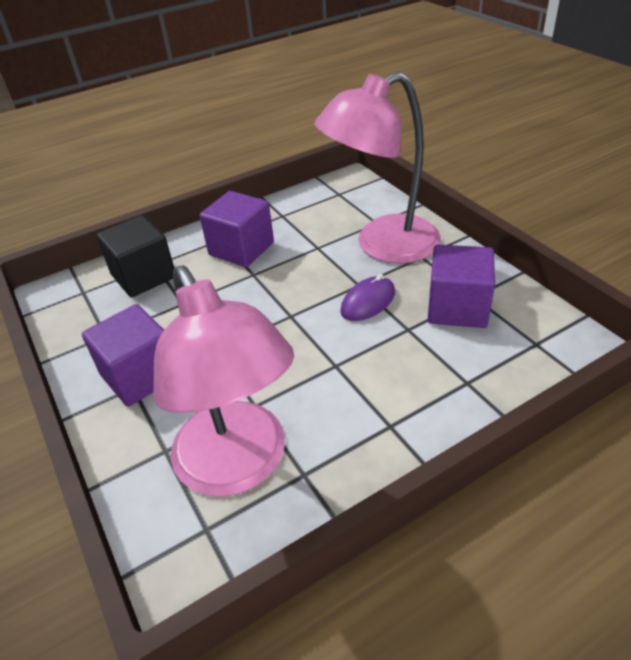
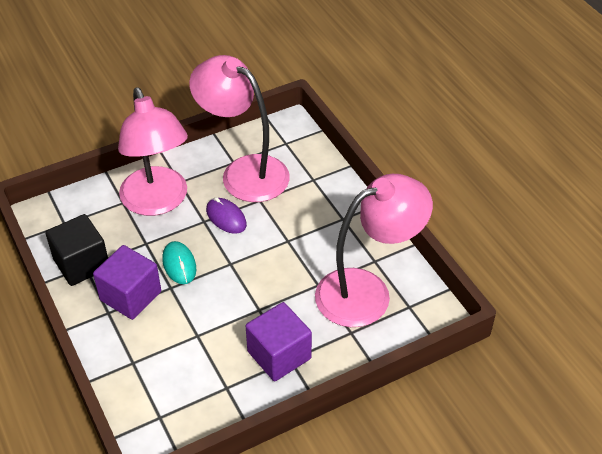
camera: 90 degrees left, 5 degrees up
(143, 276) = (149, 369): black cube -> black cube (81, 264)
(286, 275) = (179, 264): none -> turquoise mouse
(457, 308) = (244, 172): purple cube -> pink lamp

